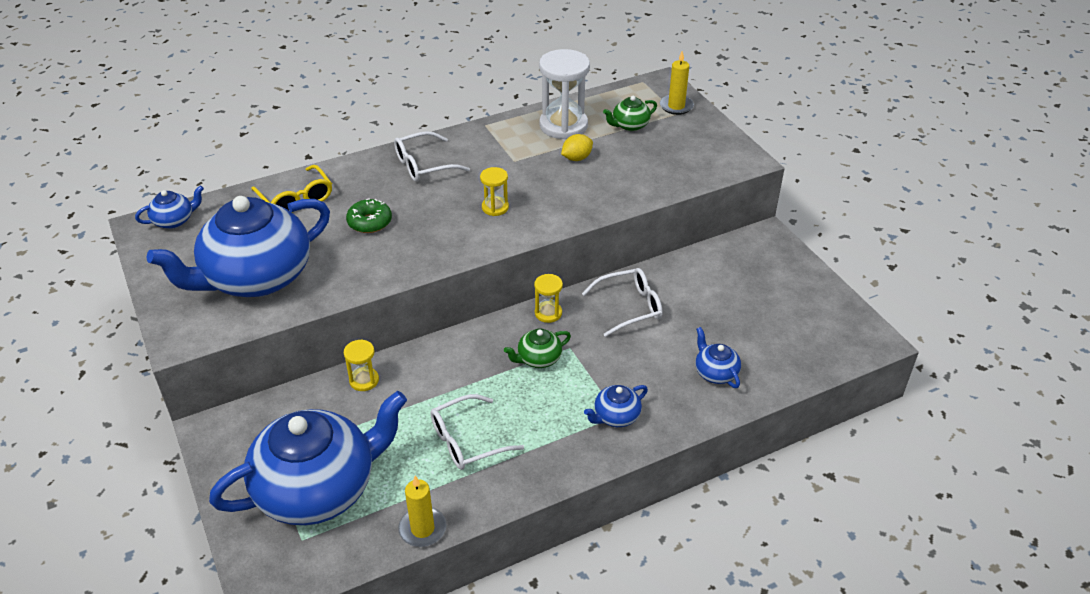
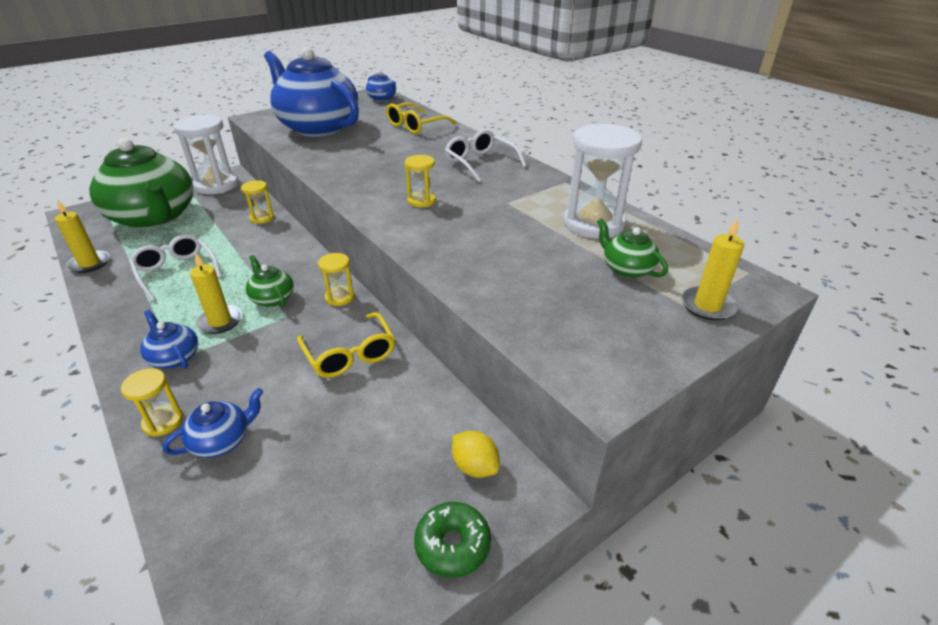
camera: 80 degrees right, 5 degrees down
(241, 437) = (216, 185): none -> white hourglass
(318, 489) = (154, 217): blue teapot -> green teapot
(370, 222) = (389, 153): green donut -> green donut (452, 545)
(568, 392) = (220, 321): none -> yellow candle
(576, 158) = (530, 237): yellow lemon -> yellow lemon (475, 466)
(629, 307) = (350, 354): white glasses -> yellow glasses
(693, 409) = (163, 421): none -> yellow hourglass

